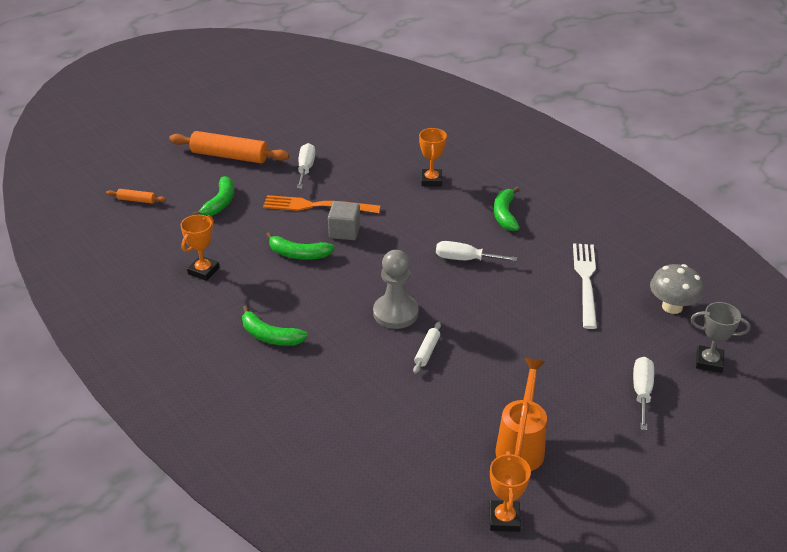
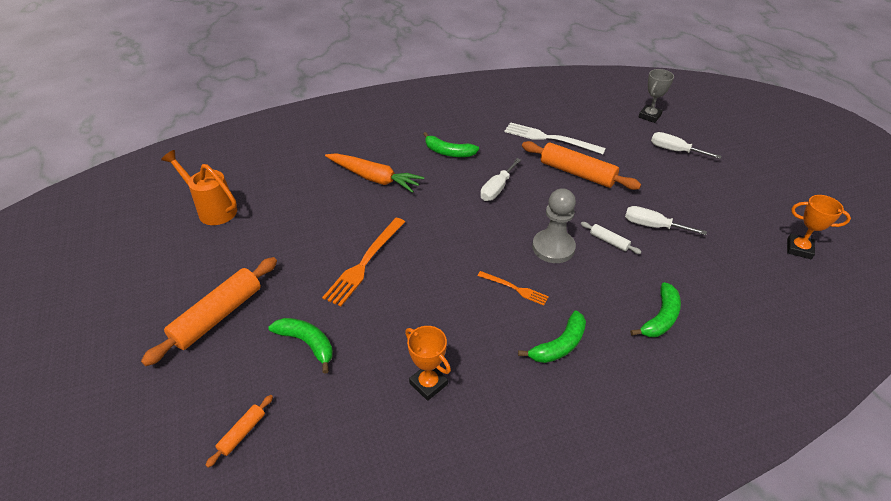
camera: 70 degrees left, 5 degrees up
(298, 254) = (437, 294): green banana -> green banana (660, 318)
(305, 168) = (293, 256): white screwdriver -> white screwdriver (652, 226)
(327, 297) = (514, 288): none -> orange fork
(344, 231) = (419, 252): grey cube -> none
(431, 180) = (374, 178): orange trophy -> orange carrot
(521, 445) = (723, 219): orange watering can -> orange watering can (212, 209)
(532, 312) = (577, 173): none -> orange rolling pin
(672, 307) = (590, 112): grey mushroom -> none

